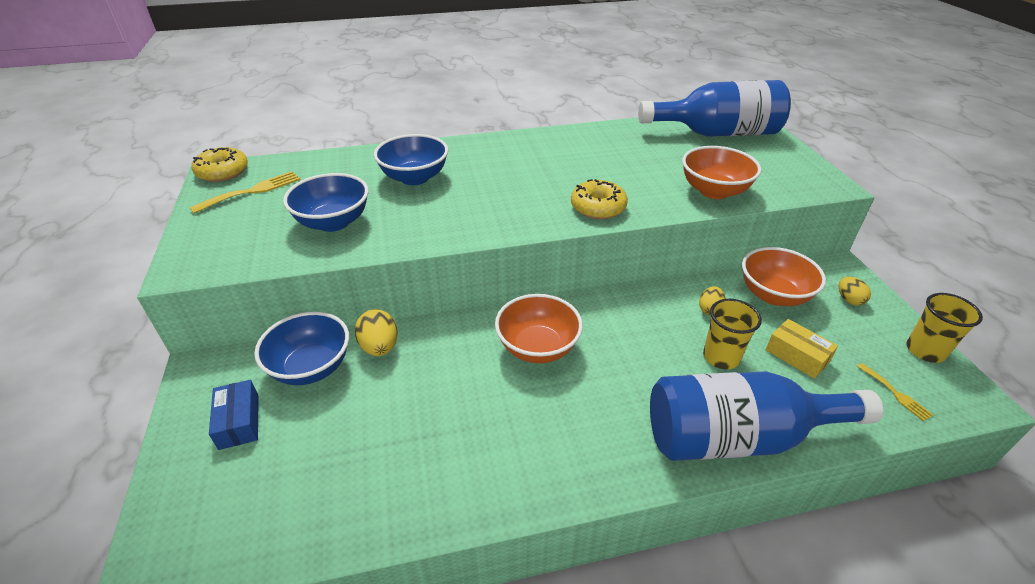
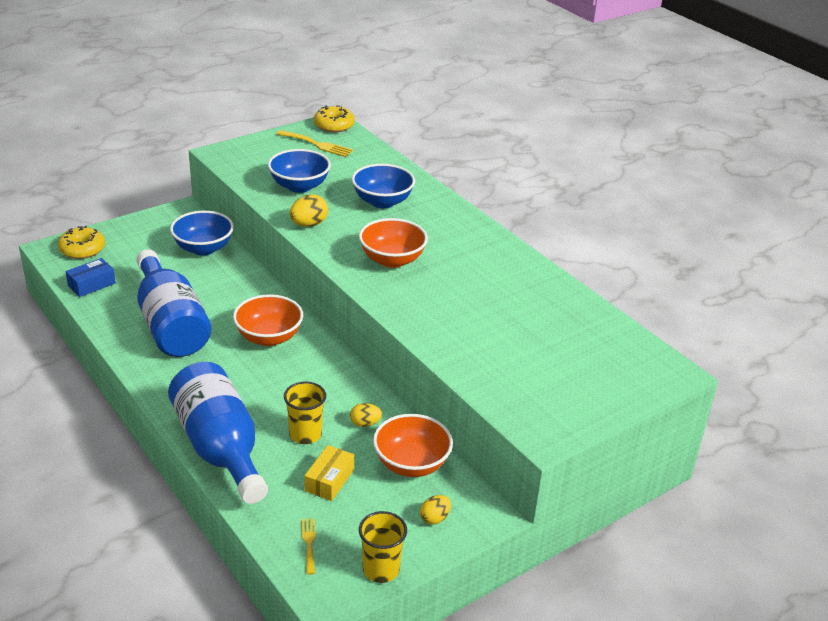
camera: 65 degrees right, 5 degrees down
(239, 421) = (150, 239): blue box -> blue box (91, 284)
(379, 347) = (234, 269): yellow egg -> yellow egg (309, 224)
(598, 207) = (397, 296): yellow donut -> yellow donut (82, 249)
(714, 191) = (473, 359): orange bowl -> orange bowl (392, 260)
(716, 133) = (606, 353): blue bottle -> blue bottle (170, 324)
(896, 394) = (309, 543): yellow fork -> yellow fork turned 135 degrees clockwise

